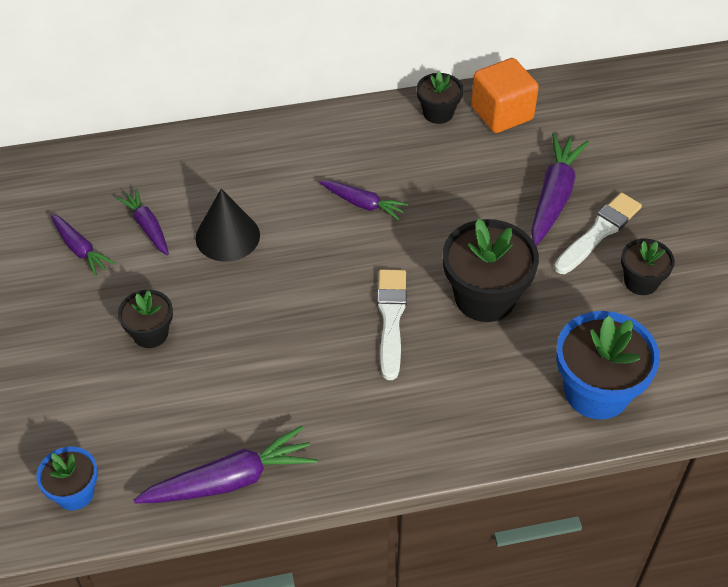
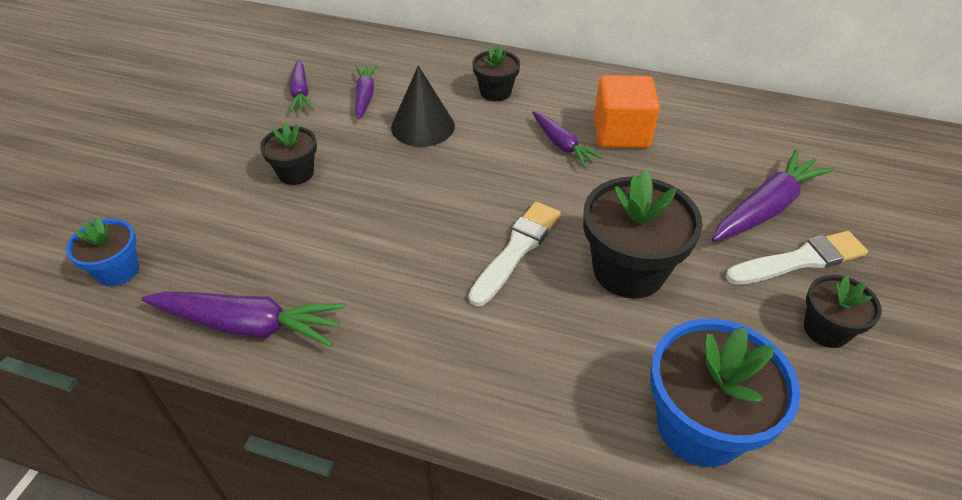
camera: 30 degrees right, 5 degrees down
(438, 113) = (686, 101): black flower pot -> black flower pot (495, 92)
(502, 113) = (752, 121): orange cube -> orange cube (621, 133)

